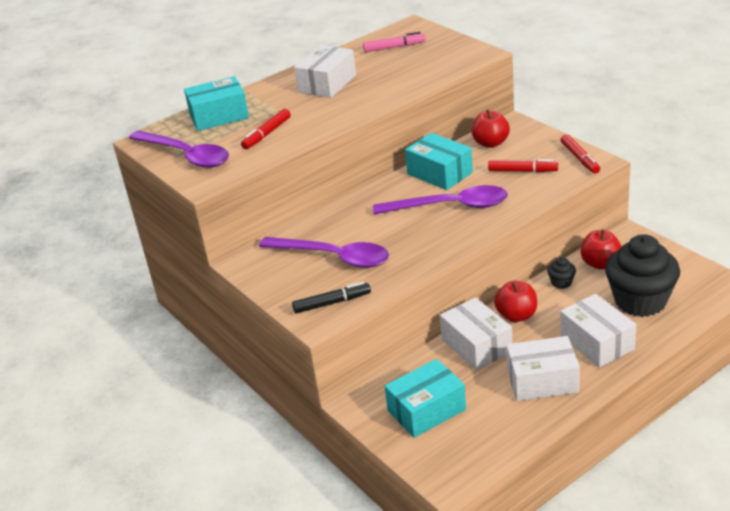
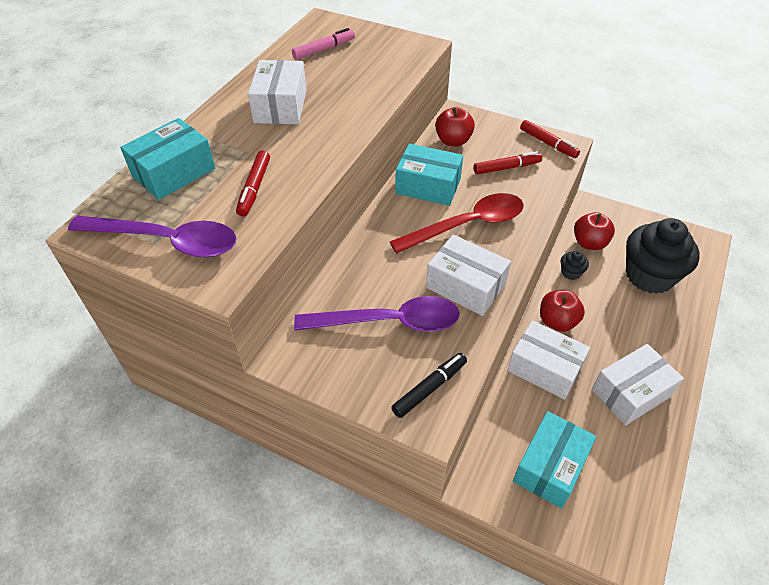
camera: 30 degrees left, 15 degrees up
(450, 206) = (467, 225): purple spoon -> red spoon
(597, 342) = (646, 333): white box -> white box (465, 286)

